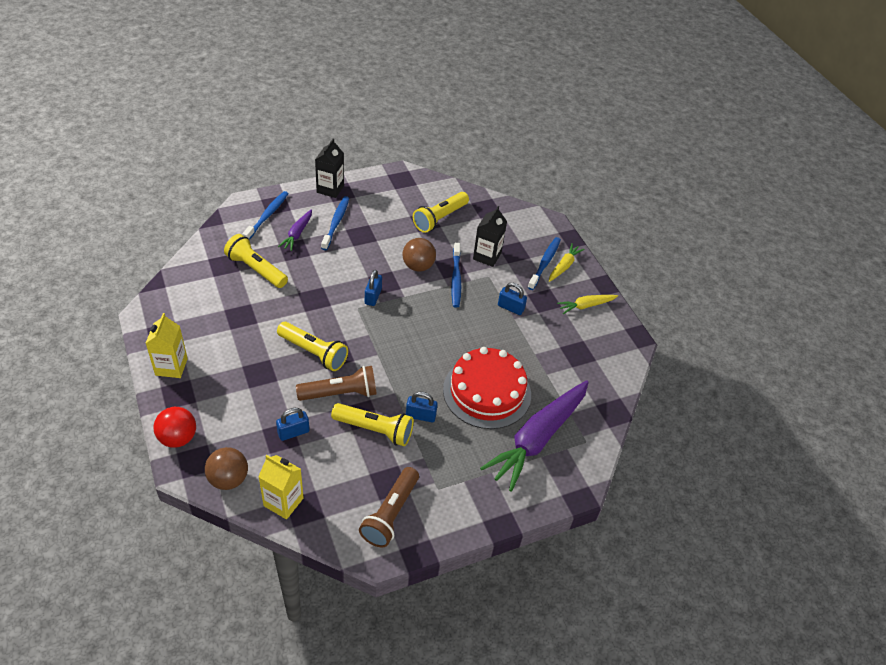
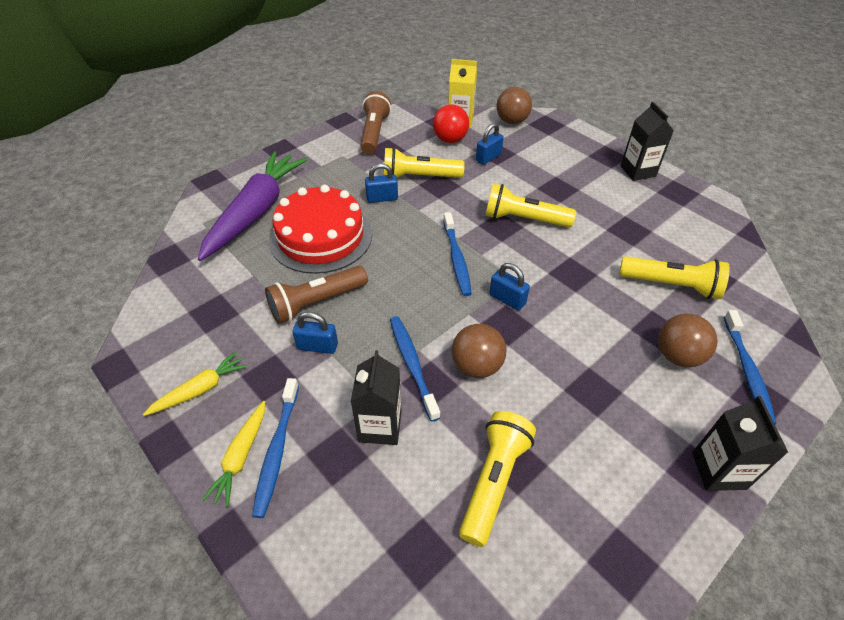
camera: 165 degrees right, 0 degrees up
(171, 367) = (637, 171): yellow carton -> black carton
(178, 438) = (574, 132): red ball -> red ball (450, 140)
(297, 234) = (678, 356): purple carrot -> brown ball
(336, 223) = (646, 399): blue toothbrush -> blue toothbrush (456, 258)
(340, 393) = (470, 194): brown flashlight -> brown flashlight (316, 302)
(373, 296) = (507, 299): blue padlock -> blue padlock turned 45 degrees counterclockwise

